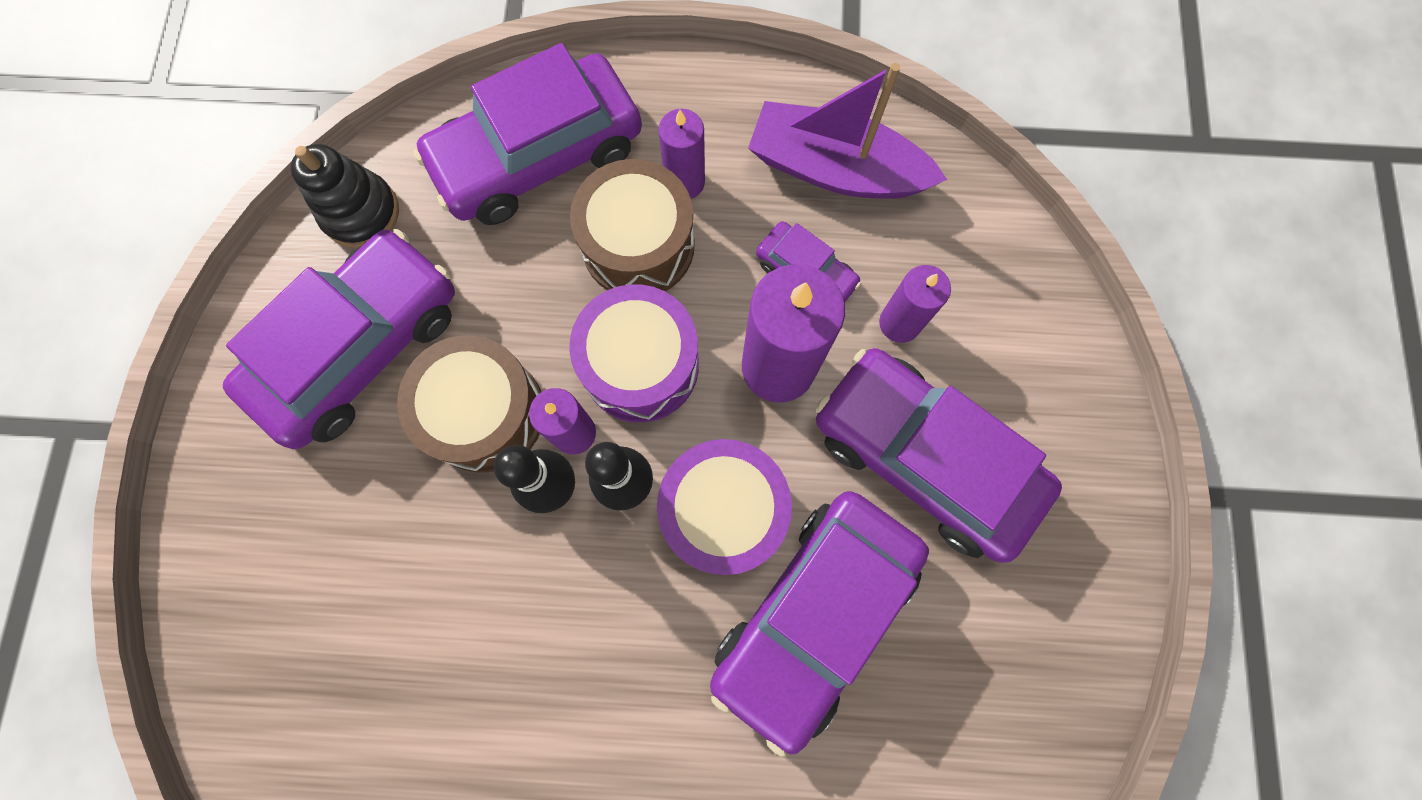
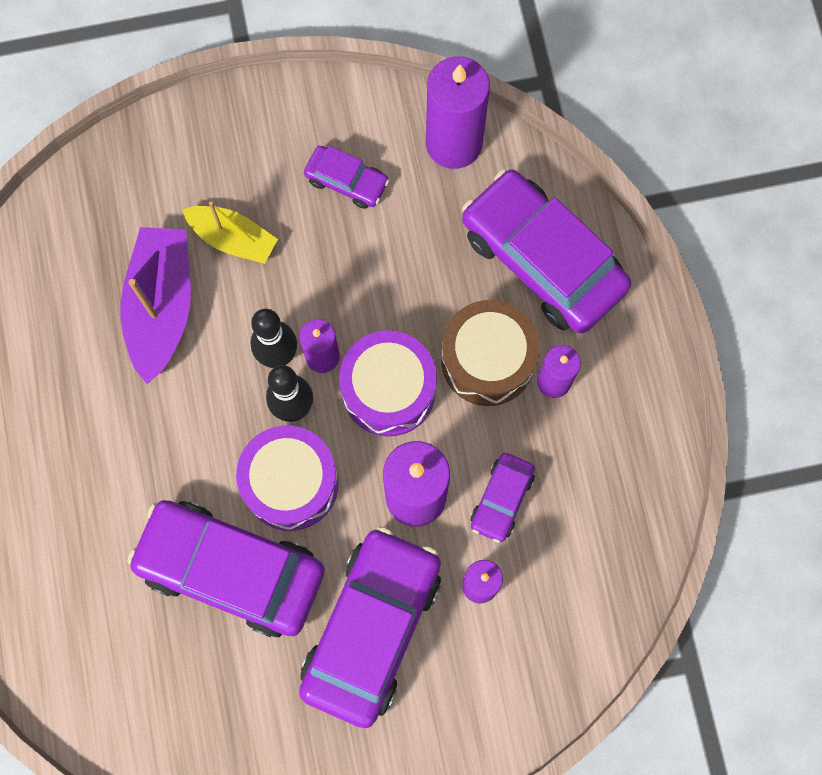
camera: 75 degrees right, 0 degrees up
(360, 347) = (347, 181): purple car -> purple car, size x0.48
(361, 213) = (454, 143): black stacking toy -> purple candle
(382, 507) = (233, 239): none -> yellow boat
(485, 413) = (320, 287): brown drum -> none
(835, 169) = (603, 502): purple boat -> purple boat (161, 307)

